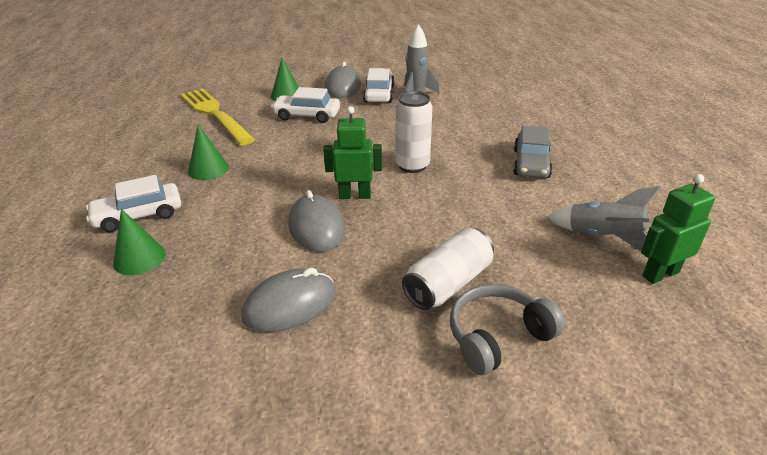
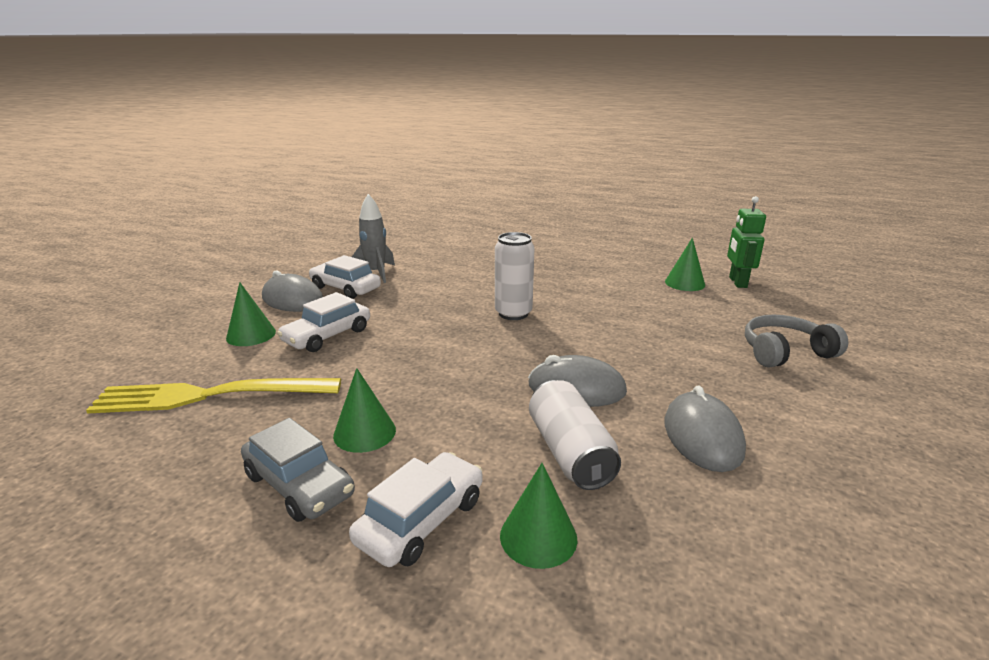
camera: 60 degrees left, 10 degrees down
(138, 215) = (421, 520): white car -> white car turned 150 degrees counterclockwise
(355, 195) = (536, 354): green robot -> none
(448, 283) = (710, 351): white can -> white can (569, 452)
(498, 337) = (785, 352): grey headphones -> grey headphones turned 75 degrees clockwise
(531, 163) = (565, 272): grey car -> grey car (299, 485)
(602, 237) = (685, 283): grey rocket -> green cone

